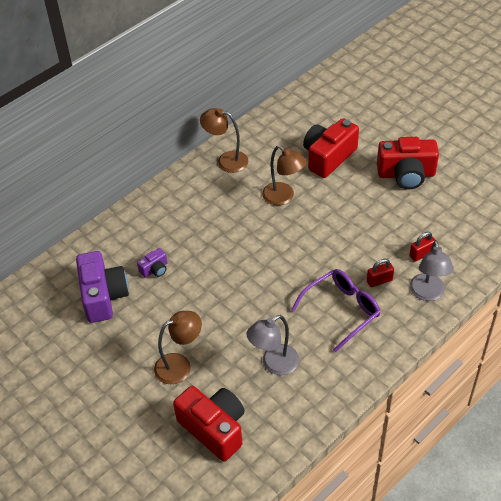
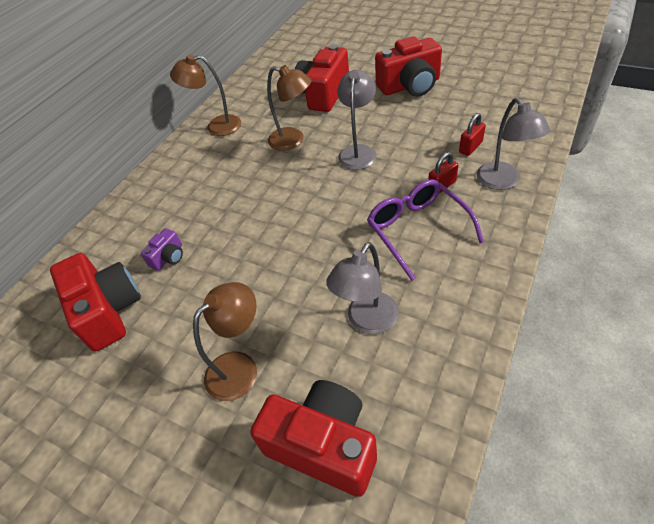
camera: 15 degrees left, 0 degrees up
(103, 296) = (108, 311): purple camera -> red camera
(330, 226) = (358, 151): none -> grey lamp
(341, 310) = (417, 230): purple glasses -> purple glasses turned 60 degrees counterclockwise

